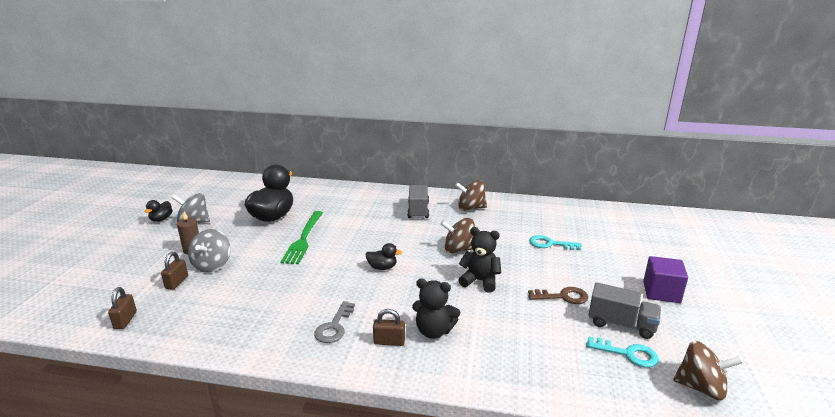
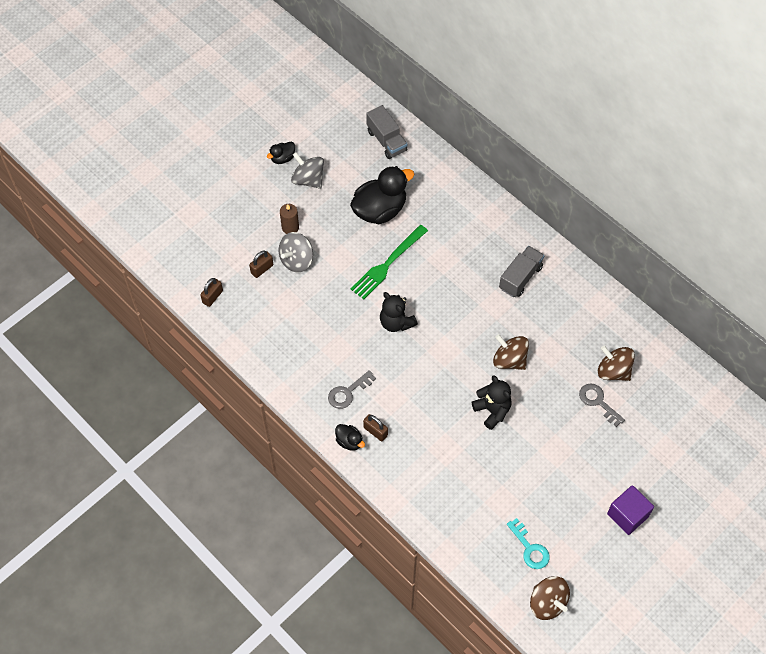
camera: 35 degrees right, 35 degrees up
(382, 267) = (427, 345): black duck -> black duck (349, 441)
(434, 331) = (413, 441): black teddy bear -> black teddy bear (396, 322)
(470, 208) = (575, 303): brown spinning top -> brown spinning top (613, 371)
(550, 244) = (598, 402): turquoise key -> grey key
(563, 297) = (541, 469): brown key -> none
(621, 324) = (556, 522): grey truck -> grey truck (386, 141)

